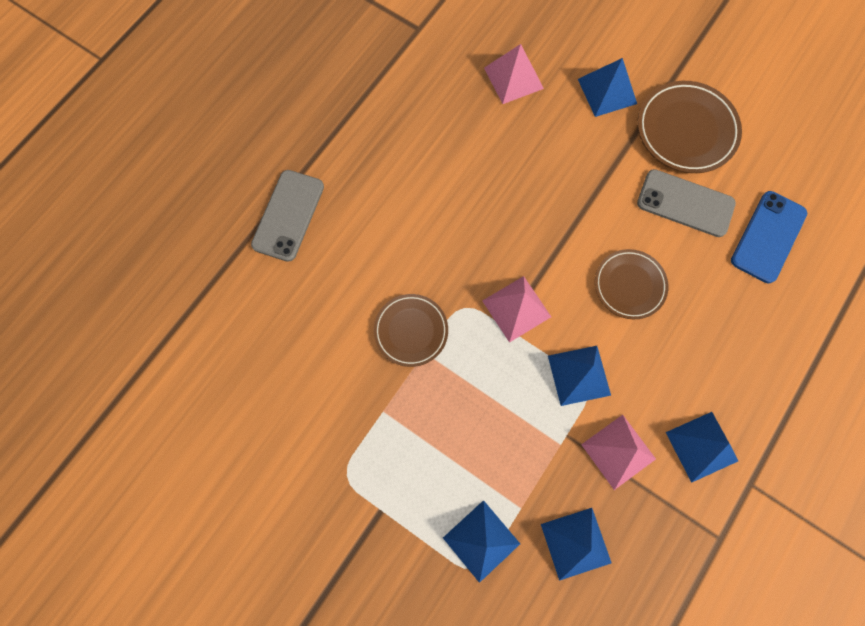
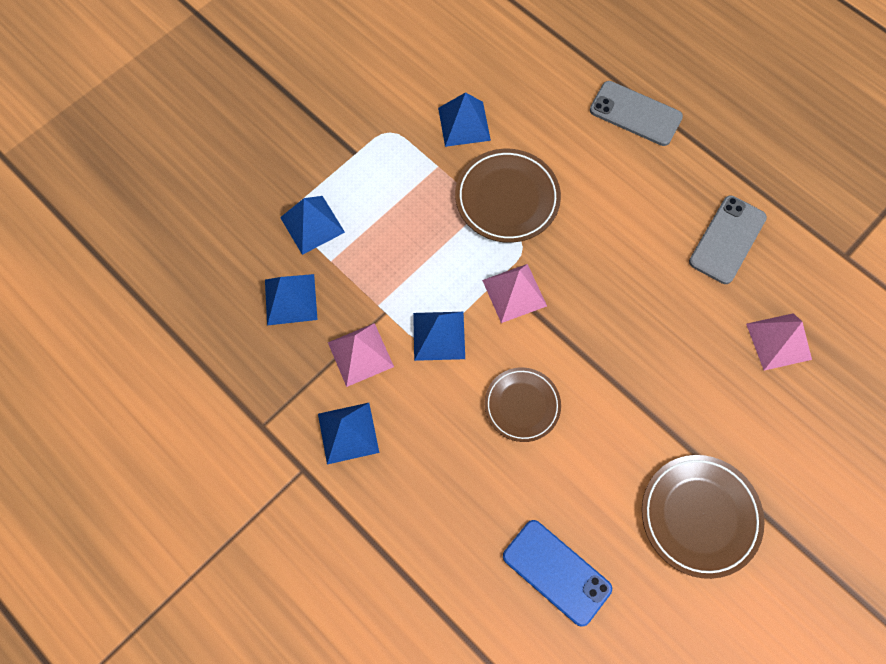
camera: 100 degrees right, 5 degrees down
(411, 331) = (507, 198): brown plate -> brown plate, size x1.51
(607, 91) = (757, 439): blue pyramid -> blue pyramid (464, 124)
(685, 203) = (607, 489): grey phone -> grey phone (727, 239)

